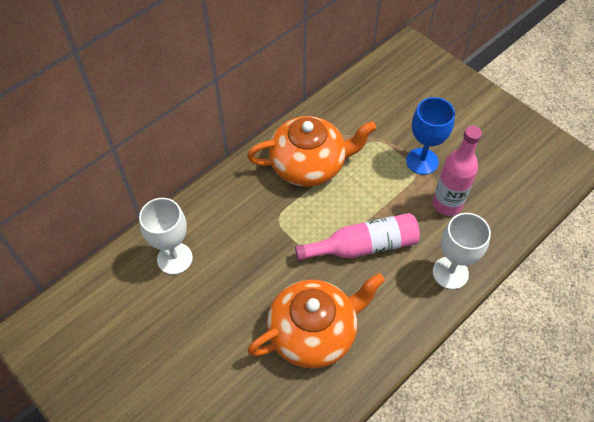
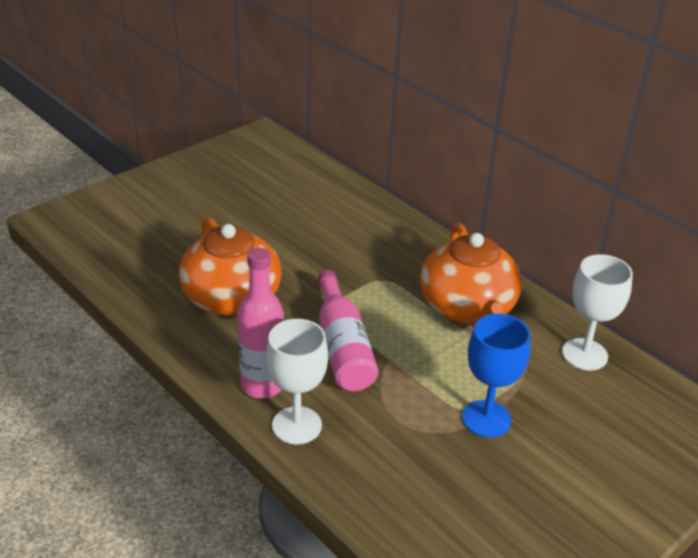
camera: 90 degrees right, 20 degrees down
(175, 258) = (334, 208): white goblet -> white goblet (584, 354)
(447, 204) = (410, 437): pink bottle -> pink bottle (262, 385)

